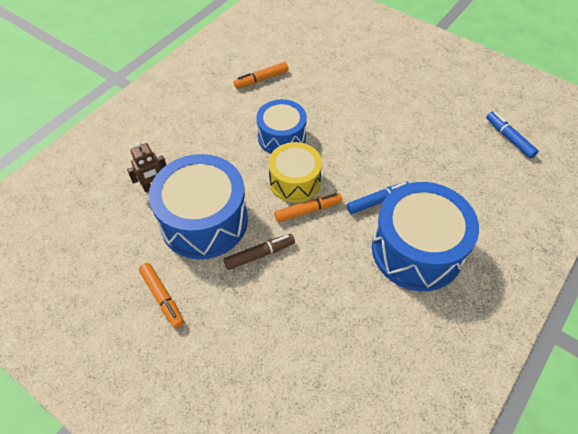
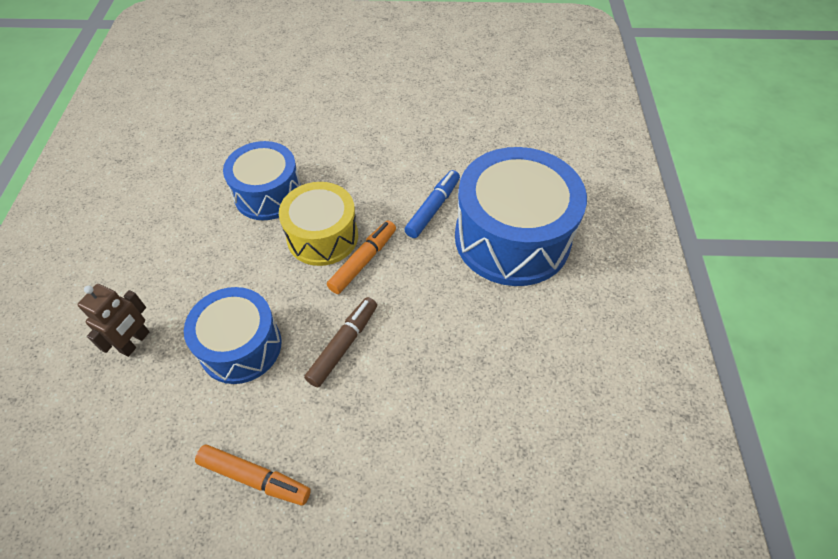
camera: 35 degrees left, 0 degrees up
(204, 221) = (241, 346): blue drum -> blue drum, size x0.62
(261, 79) = (192, 140): orange marker -> none
(509, 138) = (513, 79): blue marker -> none

